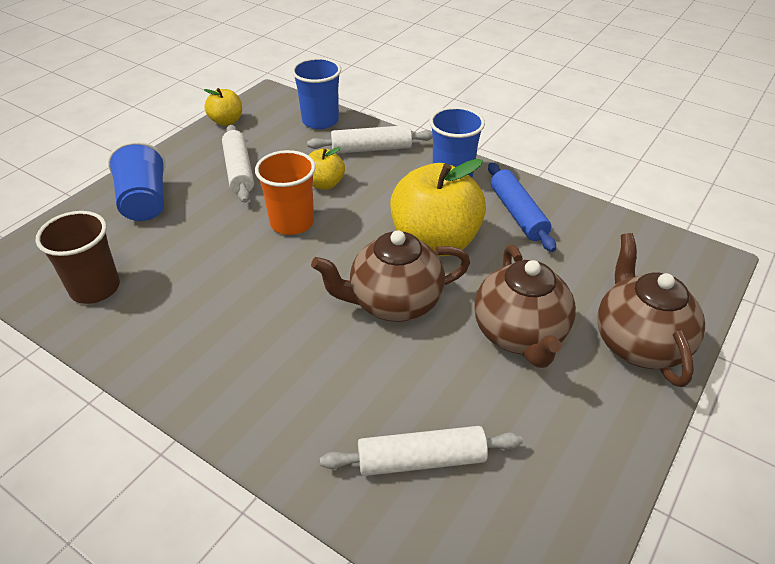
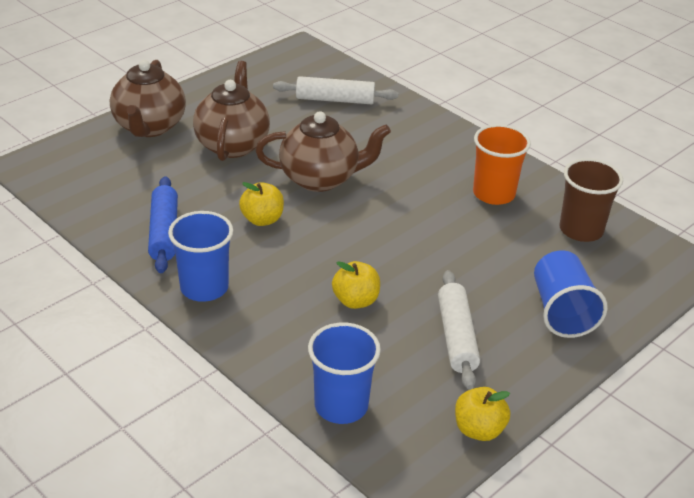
camera: 170 degrees left, 5 degrees down
(292, 222) = (398, 261): orange cup -> orange cup (493, 194)
(371, 149) = (285, 342): white rolling pin -> none
(435, 242) = (262, 219): yellow apple -> yellow apple, size x0.49

